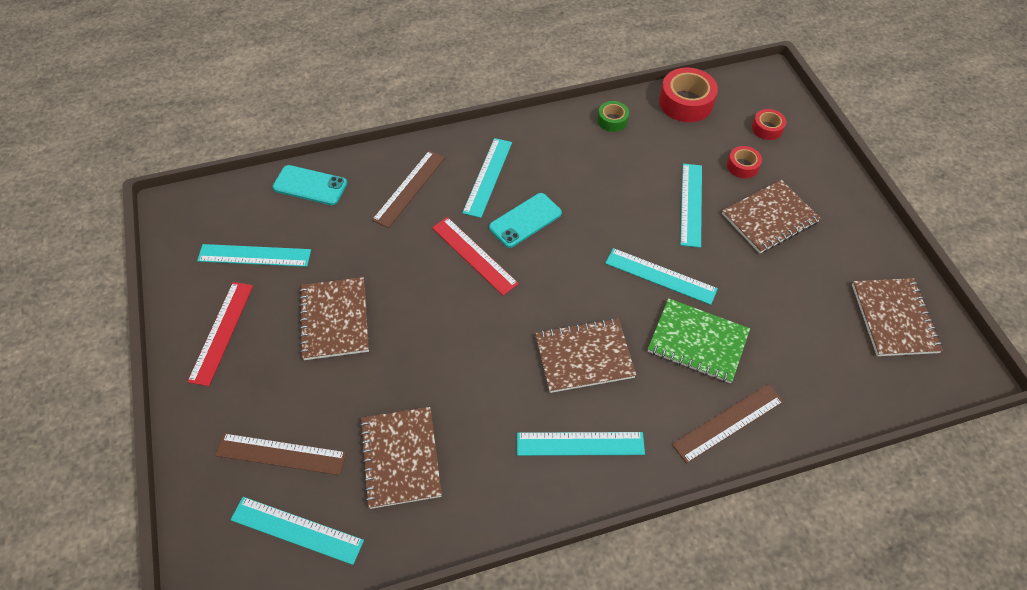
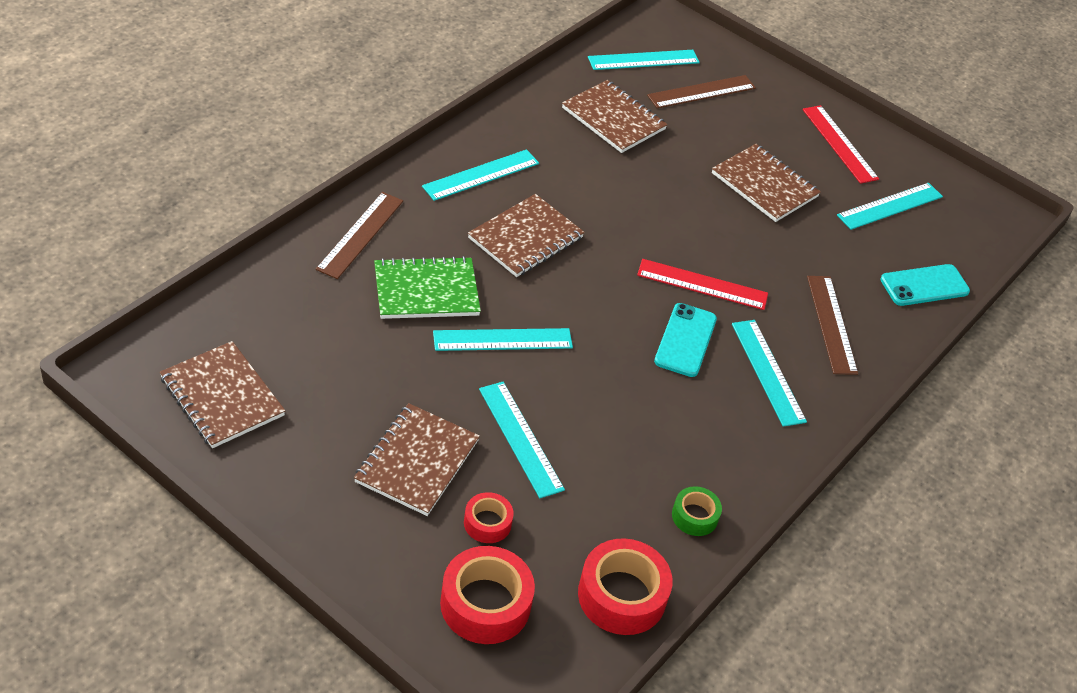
camera: 140 degrees right, 10 degrees down
(767, 128) = (485, 604): red tape -> red tape, size x1.81

